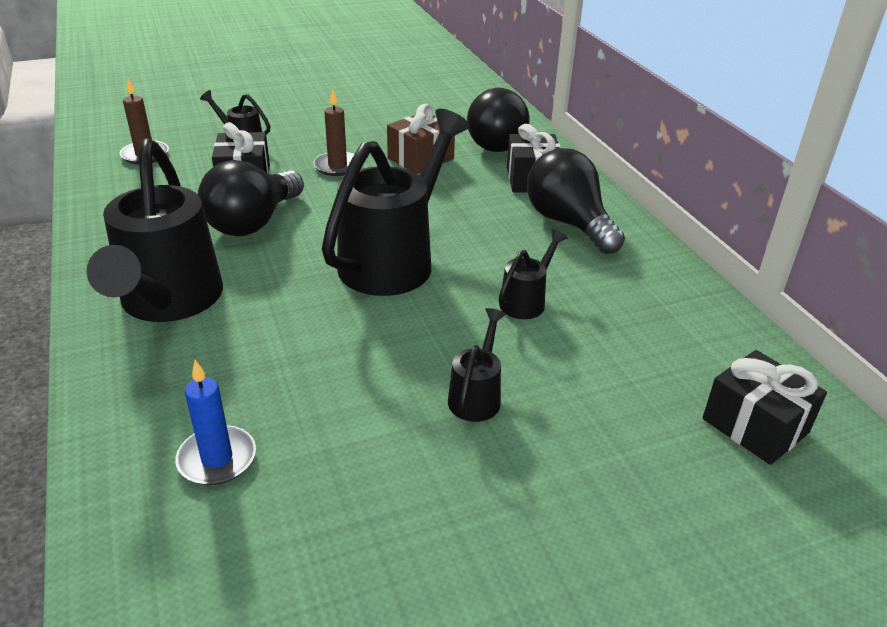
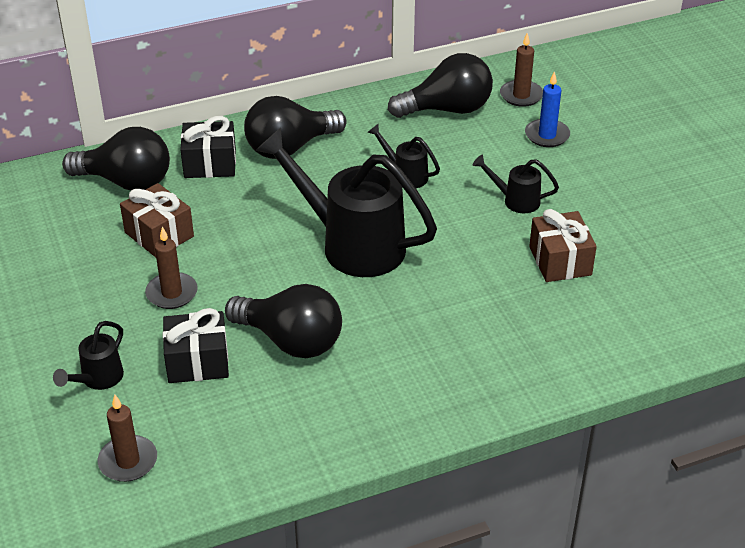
camera: 90 degrees left, 5 degrees up
(168, 302) = (428, 374): black watering can -> none
(217, 459) = (599, 313): blue candle -> blue candle (547, 135)
(337, 429) = (560, 261): none -> brown gift
(686, 344) = (447, 109): none -> black light bulb
(755, 426) = (521, 95): black gift -> brown candle

